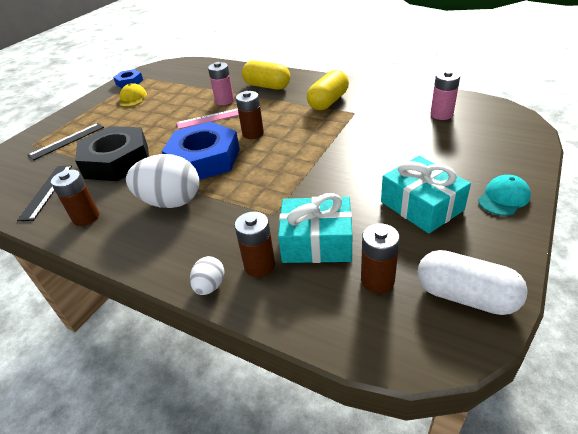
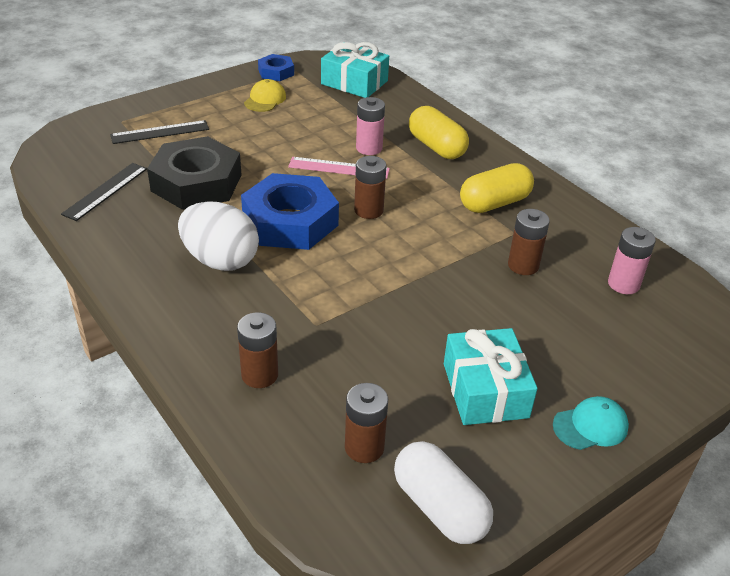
camera: 20 degrees right, 0 degrees up
(86, 217) = (127, 240): brown battery -> brown battery (523, 265)
(210, 286) = (198, 373): white egg -> none
(316, 242) = (336, 377): turquoise gift -> turquoise gift (354, 82)

